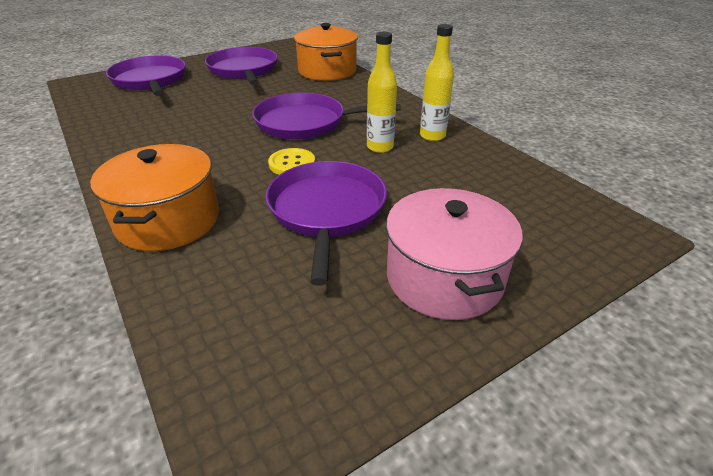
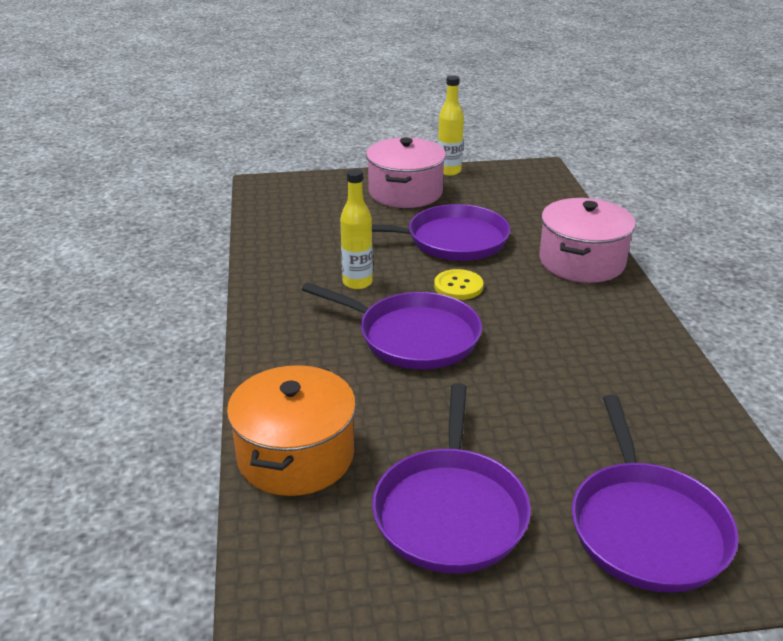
camera: 155 degrees left, 5 degrees down
(168, 220) = (582, 262): orange pot -> pink pot
(327, 211) = (451, 240): purple pan -> purple pan turned 120 degrees counterclockwise
(432, 136) = (290, 282): yellow bottle -> yellow bottle (449, 171)

